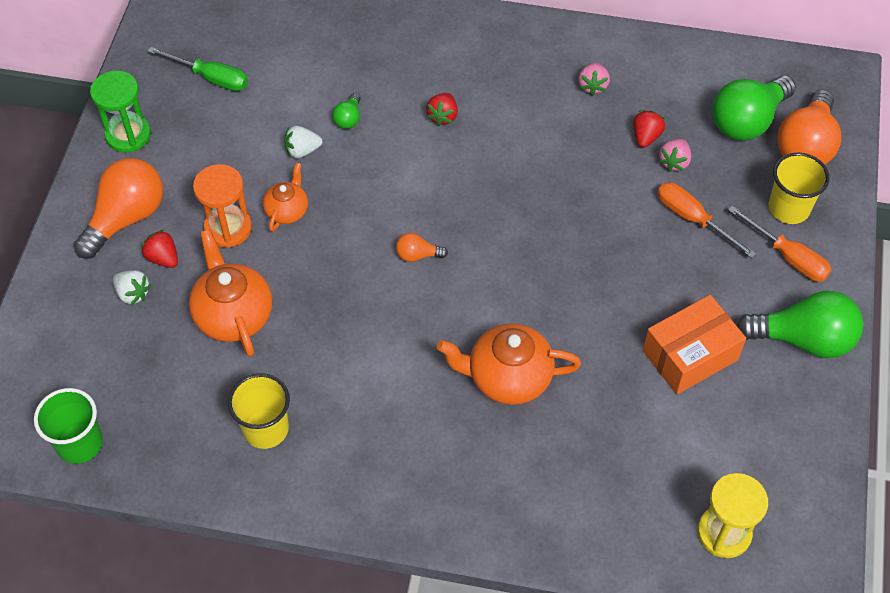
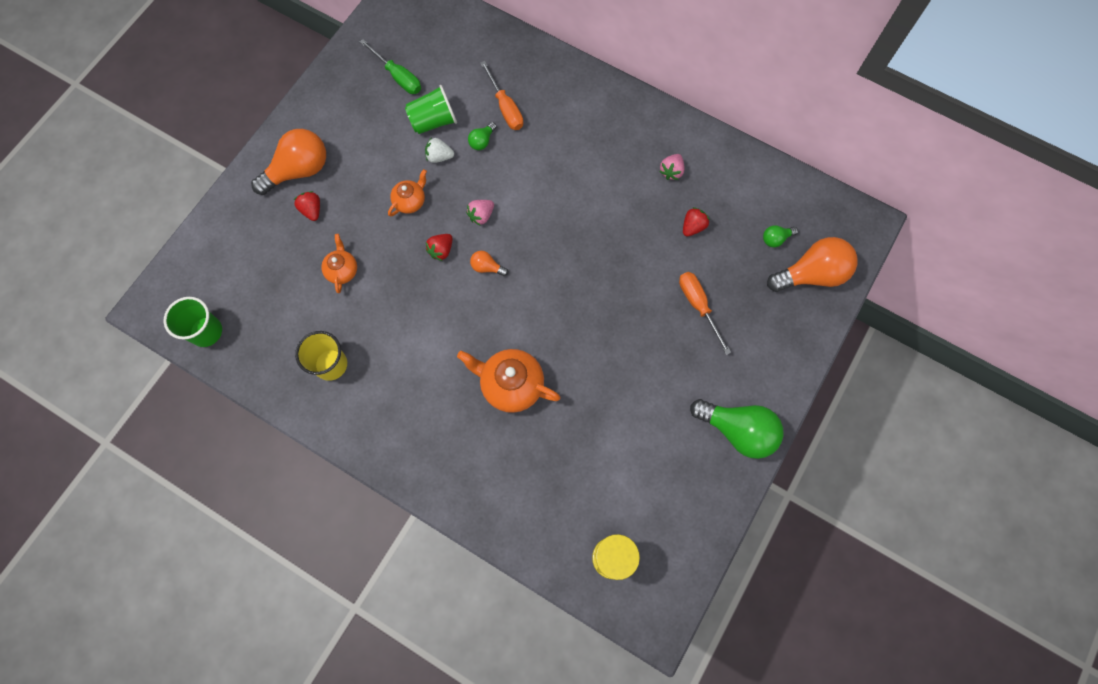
camera: 20 degrees right, 15 degrees up
(128, 135) = (324, 105): green hourglass -> none
(133, 293) = (281, 231): white strawberry -> none
(228, 228) = (364, 201): orange hourglass -> none
(233, 315) = (342, 270): orange teapot -> orange teapot, size x0.58
(277, 114) = (433, 121): none -> green cup
(443, 116) = (550, 161): red strawberry -> red strawberry (441, 250)
(674, 162) = (705, 255): pink strawberry -> pink strawberry (481, 215)
(690, 355) = (648, 413): orange box -> none
(747, 121) = (776, 239): green light bulb -> green light bulb, size x0.45
(788, 208) = (774, 321): yellow cup -> none
(788, 257) = (756, 360): orange screwdriver -> orange screwdriver (505, 107)
(805, 146) = (811, 274): orange light bulb -> orange light bulb turned 150 degrees counterclockwise

